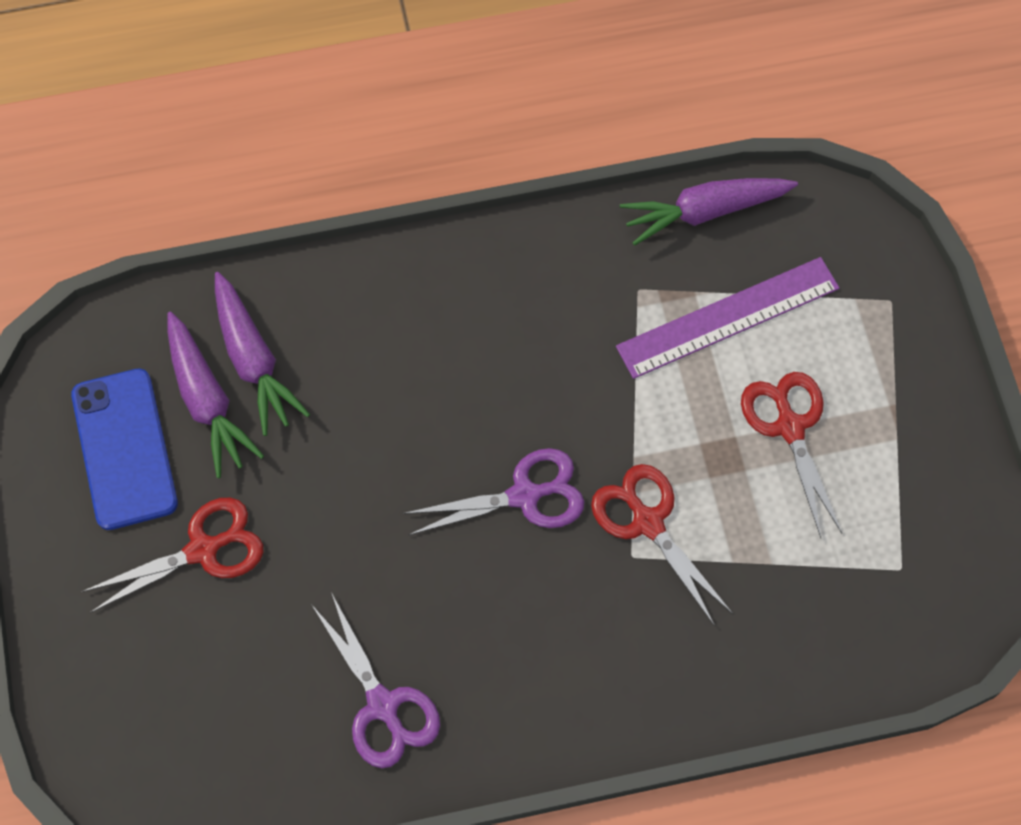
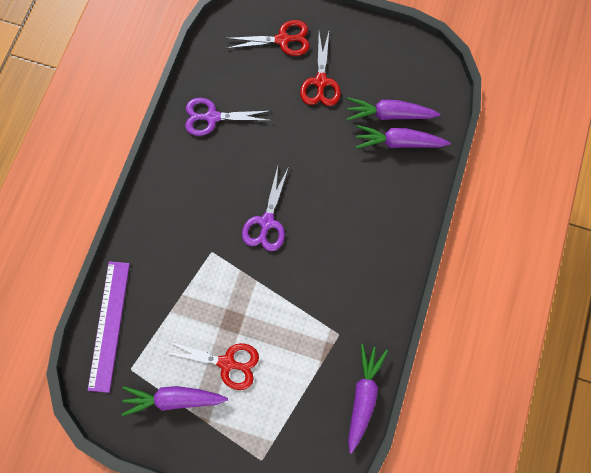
camera: 120 degrees right, 10 degrees up
(125, 449) = (384, 73): blue phone -> none
(648, 522) = (222, 268): red scissors -> red scissors (283, 40)
(728, 317) = (299, 369): purple ruler -> purple ruler (109, 325)
(894, 474) = (174, 397): none -> purple carrot

